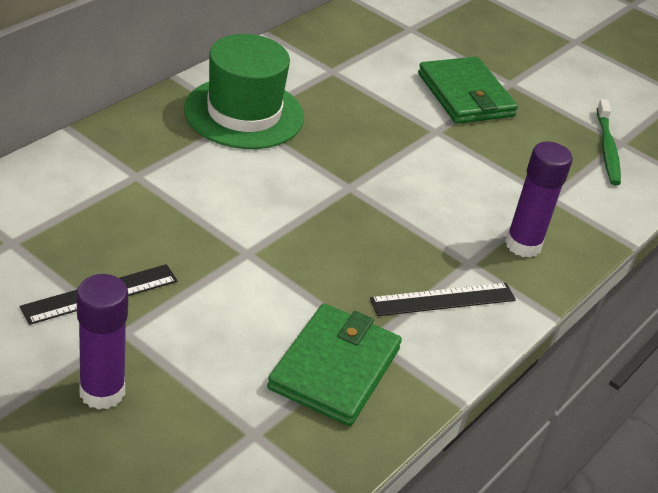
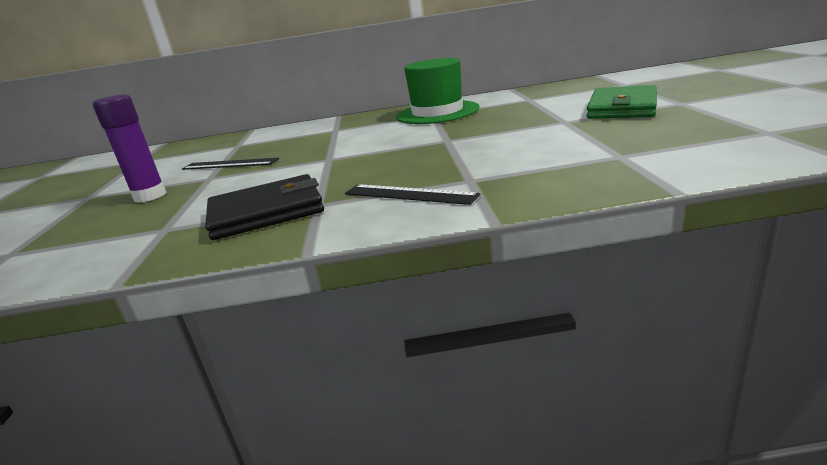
camera: 55 degrees right, 15 degrees down
(334, 368) = (266, 212): green wallet -> black wallet
(523, 245) = (539, 177): purple glue stick -> none
(607, 149) = (741, 134): green toothbrush -> none

